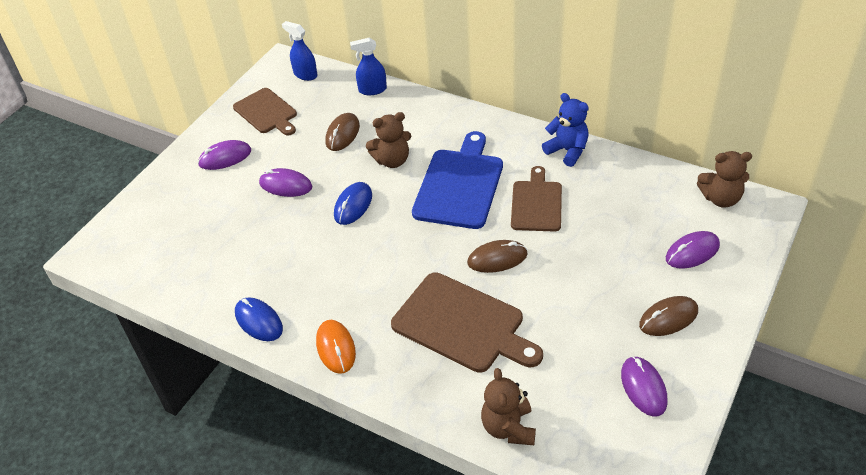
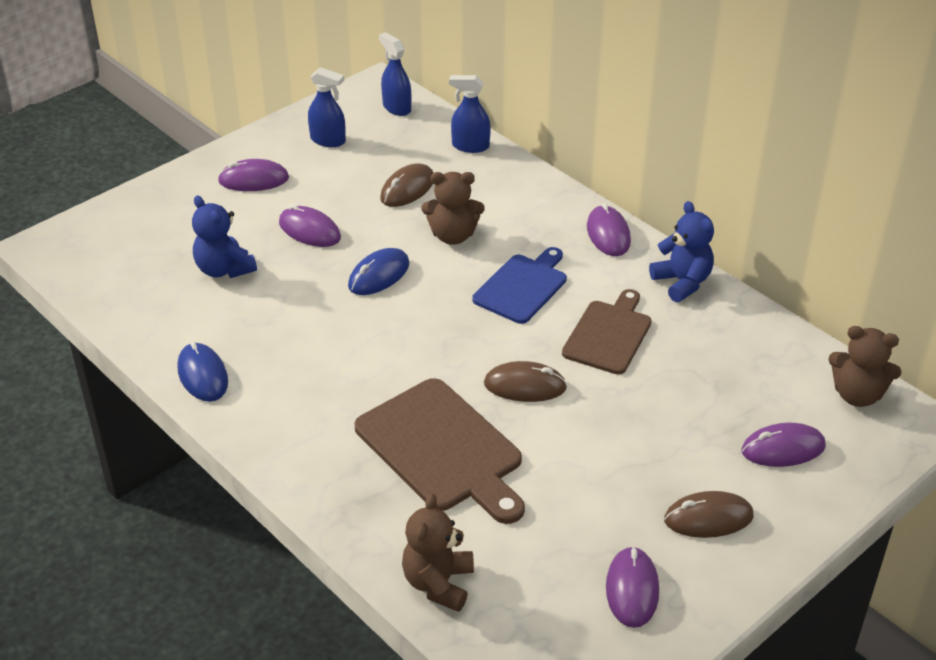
camera: 15 degrees right, 5 degrees down
(235, 233) = (224, 269): none -> blue teddy bear
(266, 112) = (328, 140): brown cutting board -> blue spray bottle
(336, 348) = (277, 431): orange mouse -> none
(460, 185) = (522, 287): blue cutting board -> blue cutting board, size x0.65
(500, 129) = (608, 234): none -> purple mouse

